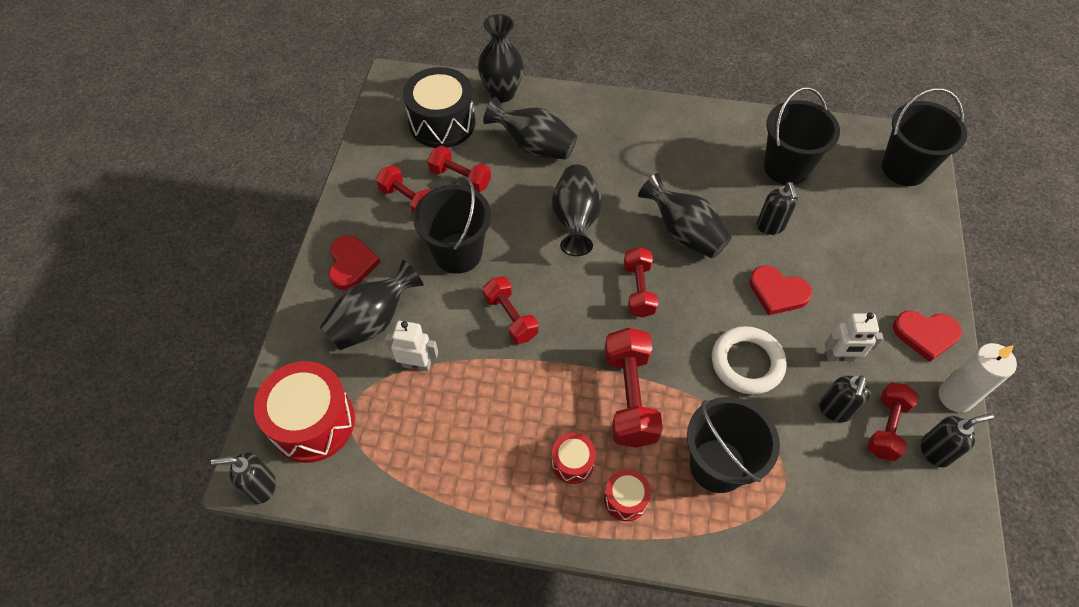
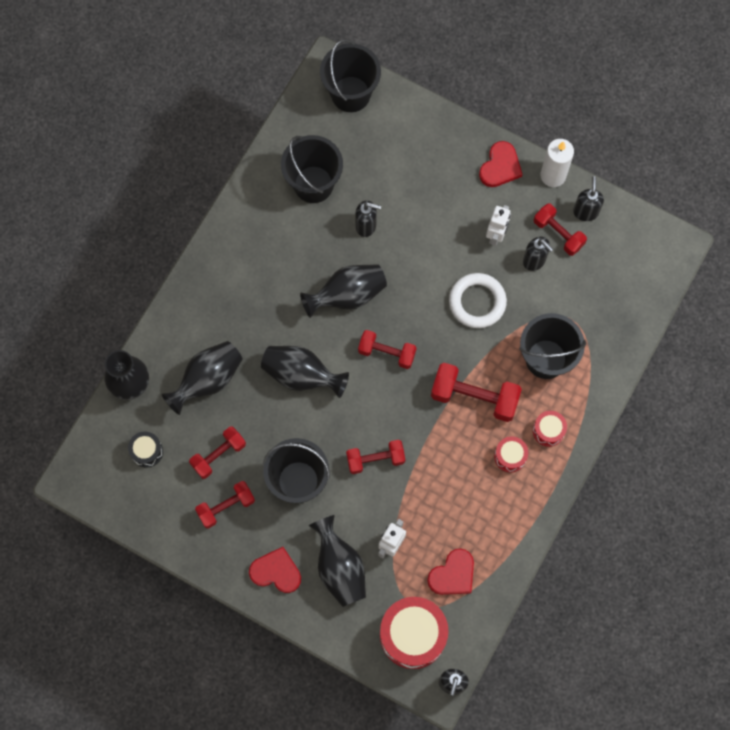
camera: 70 degrees left, 15 degrees up
(442, 123) = (147, 451): black drum -> black drum, size x0.50
(777, 292) = (427, 251): red heart -> red heart (453, 574)

